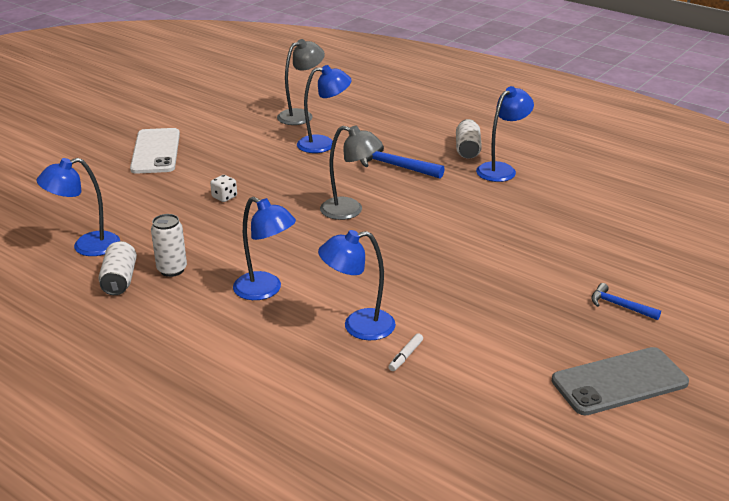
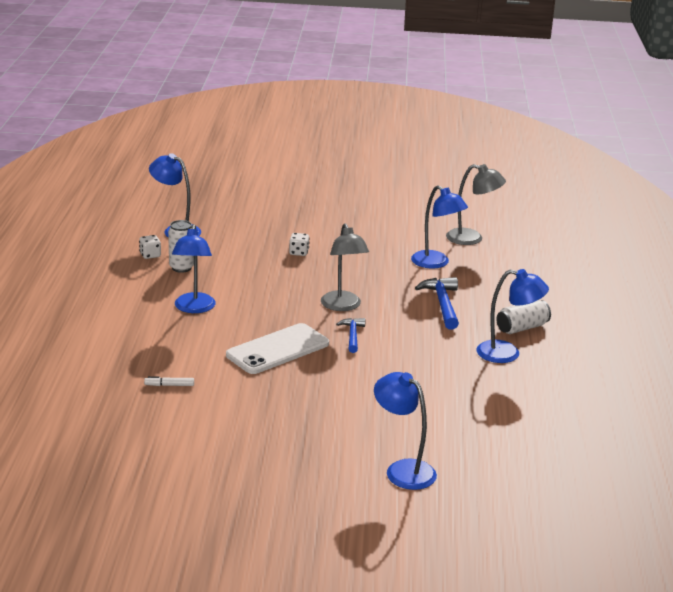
camera: 55 degrees right, 5 degrees down
(119, 280) = (150, 255): white can -> white dice
(156, 151) = (330, 206): white phone -> white phone (278, 349)
(358, 326) = (187, 356): blue lamp -> blue lamp (403, 470)
(619, 306) = (341, 465): blue hammer -> blue hammer (352, 335)
(619, 382) = (227, 487): grey phone -> none

